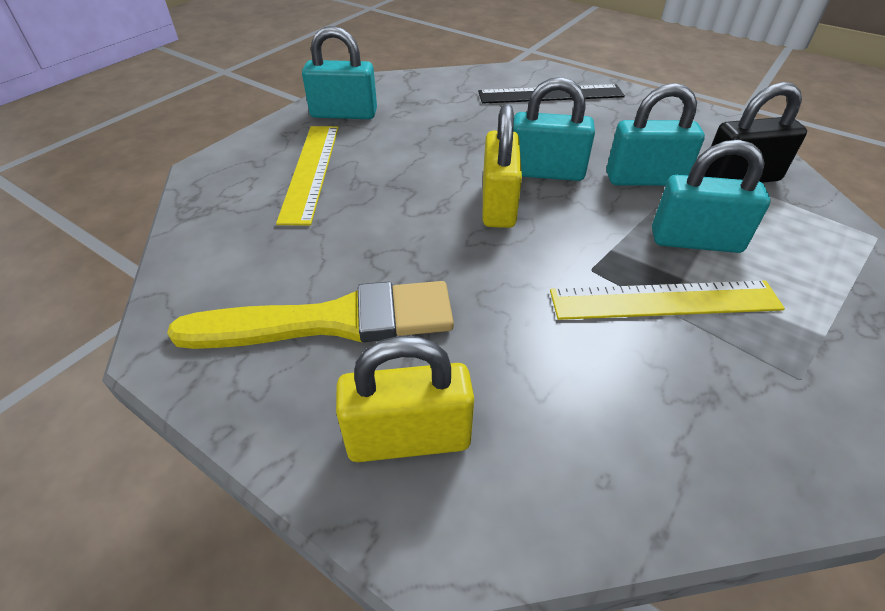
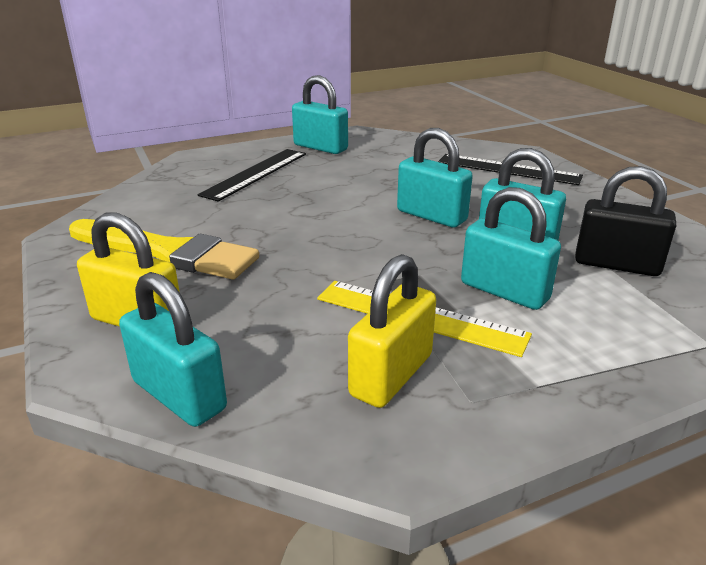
camera: 30 degrees right, 15 degrees down
(310, 171) = (255, 173): yellow ruler -> black ruler
(498, 204) = (364, 225): yellow padlock -> yellow padlock (391, 375)
(566, 516) = (179, 395): none -> turquoise padlock

